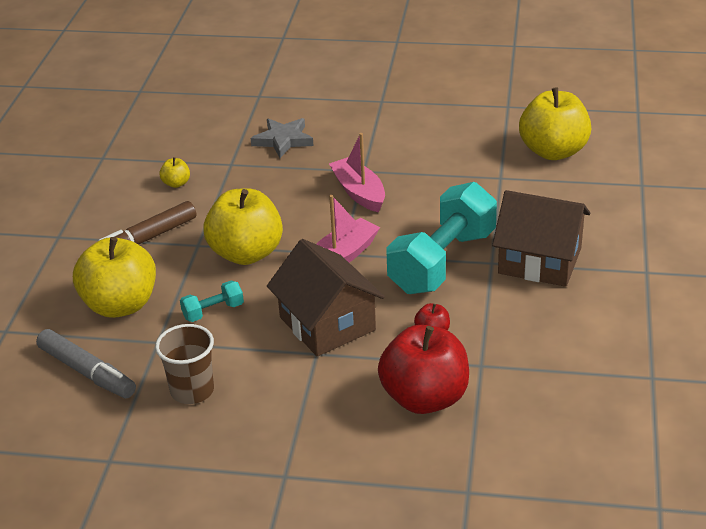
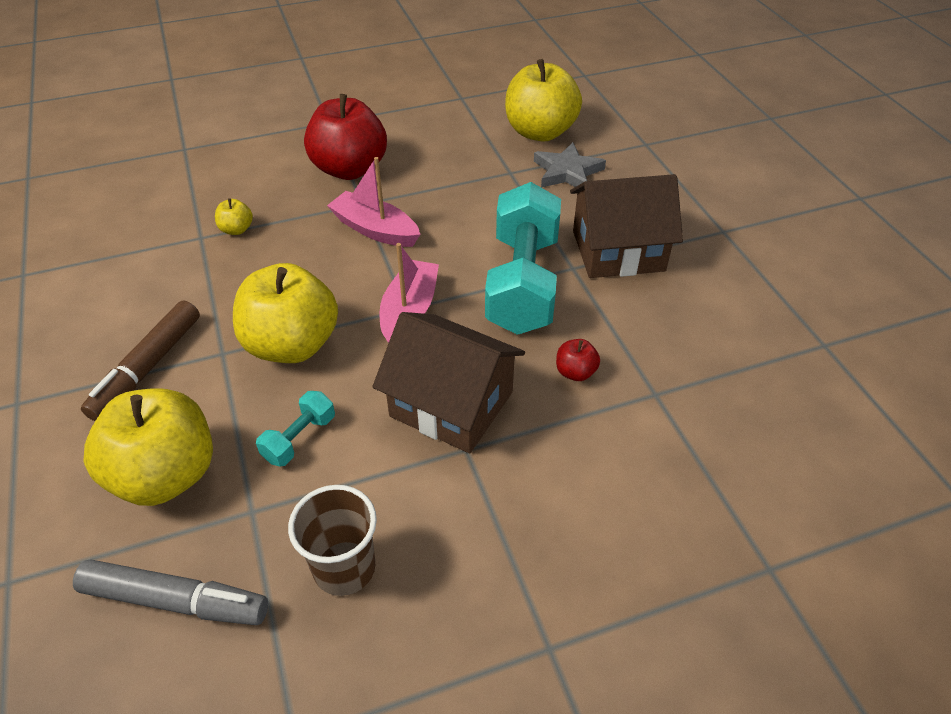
camera: 30 degrees left, 10 degrees up
(176, 183) = (145, 281): yellow apple -> yellow apple (237, 229)
(283, 140) = (246, 192): grey star -> grey star (567, 172)
(424, 398) = (630, 460): red apple -> red apple (349, 169)

